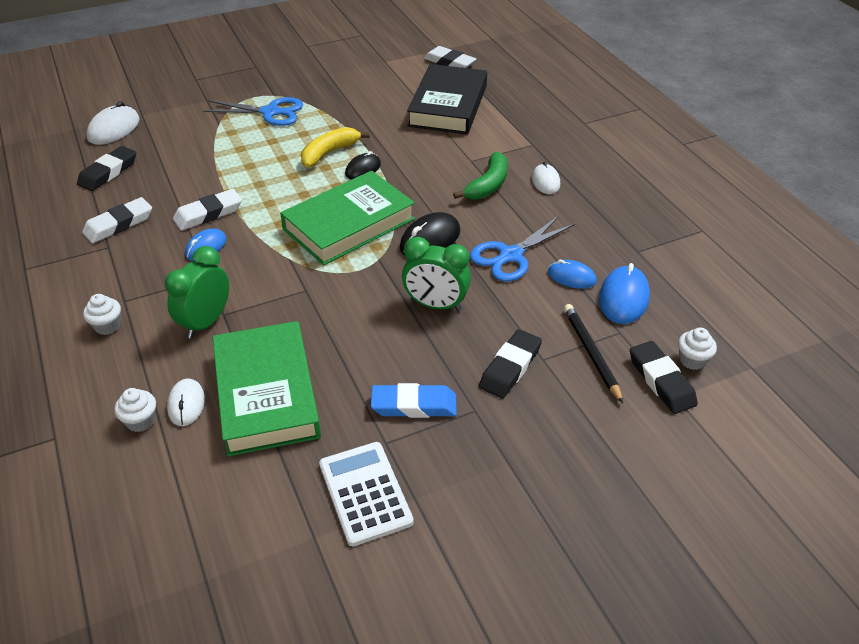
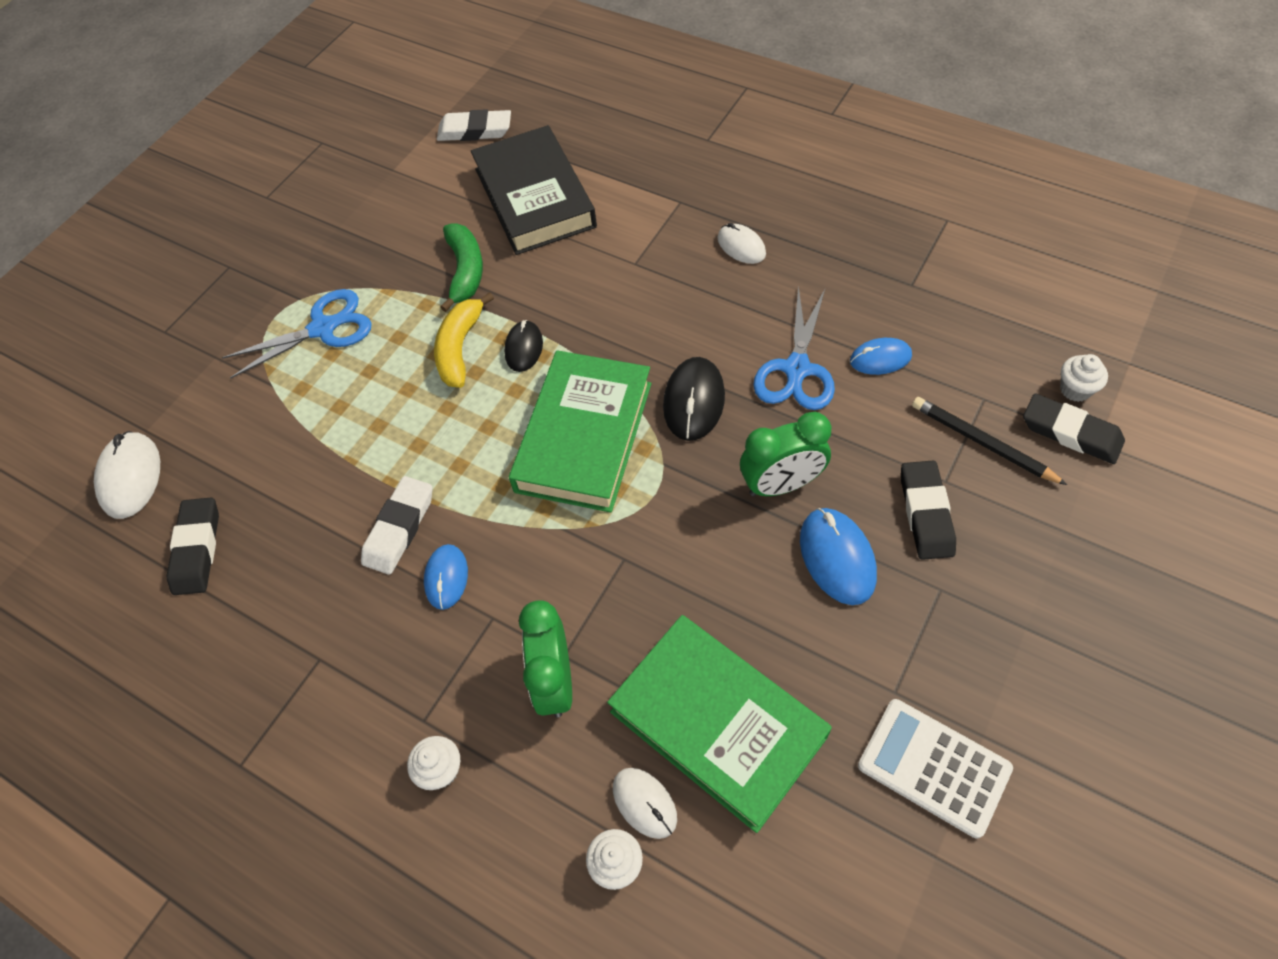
camera: 30 degrees left, 15 degrees up
(119, 224) = (297, 617): white eraser -> none
(414, 405) = (879, 626): blue eraser -> none
(488, 185) = (685, 287): green banana -> green banana (465, 271)
(623, 298) = (951, 353): blue mouse -> blue mouse (837, 557)

